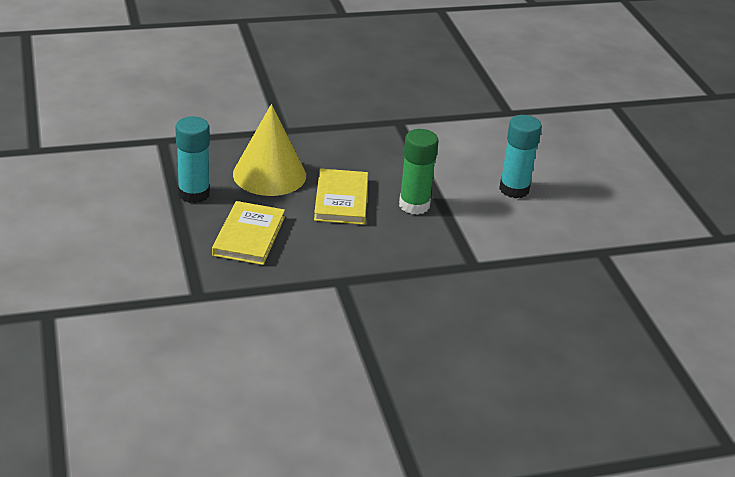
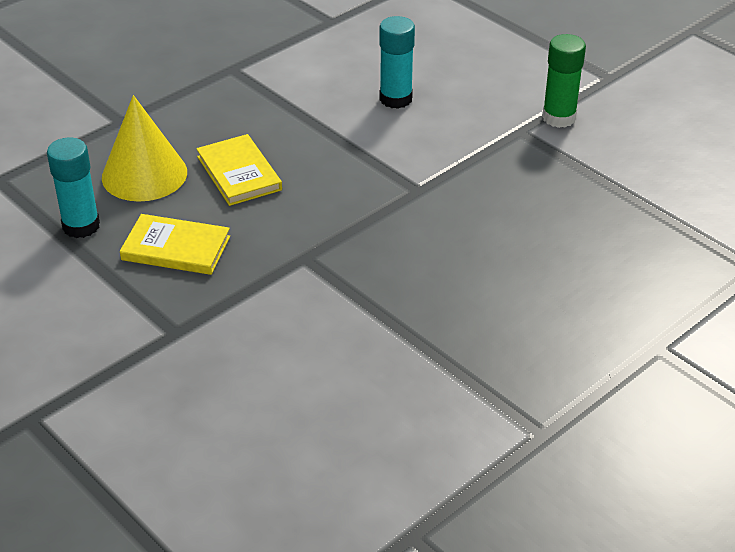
camera: 25 degrees left, 5 degrees up
(249, 236) = (176, 248): yellow book -> yellow book turned 60 degrees counterclockwise
(414, 205) = (314, 151): green glue stick -> green glue stick (559, 118)

